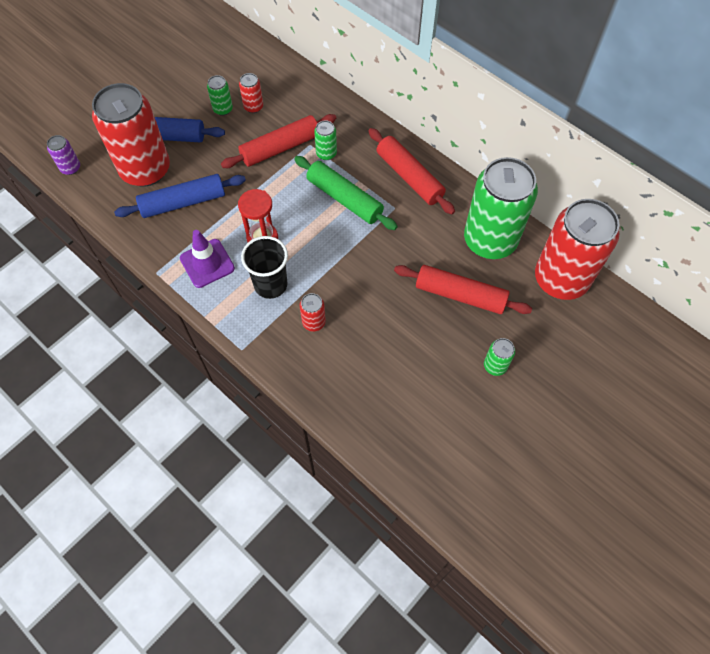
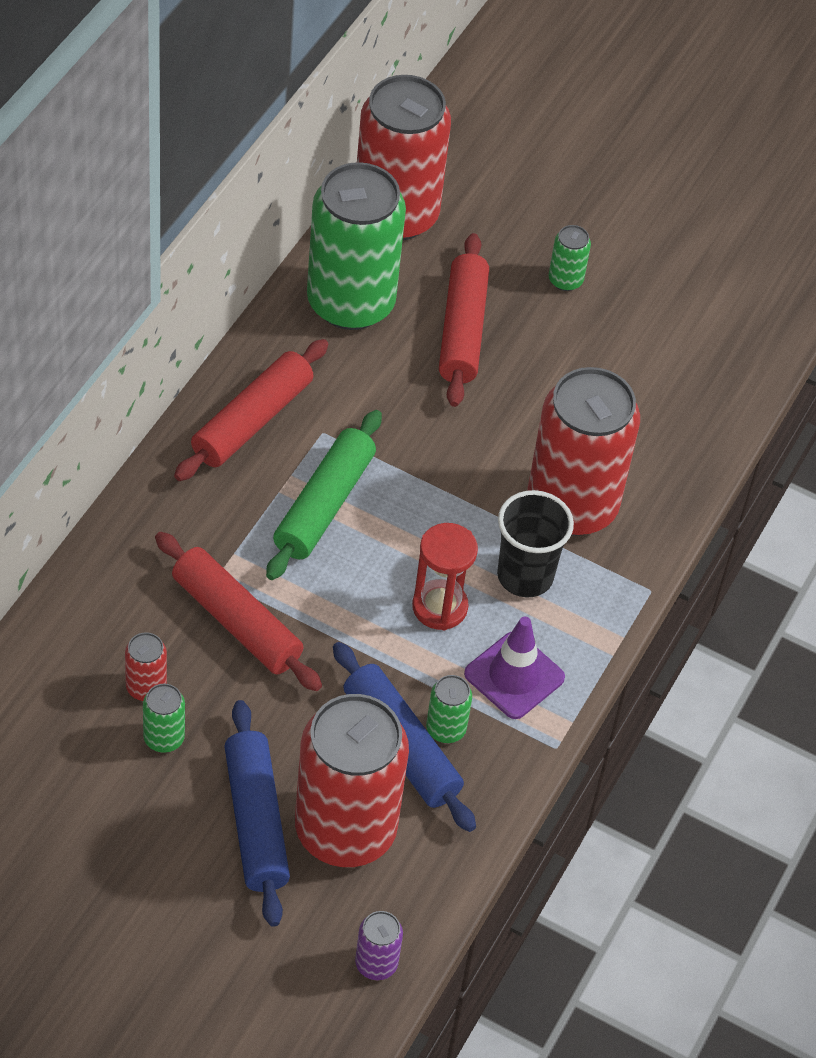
camera: 110 degrees left, 10 degrees down
(314, 322) = (572, 505): red can -> red can, size x2.45
(326, 153) = (231, 548): green can -> green can (446, 729)

